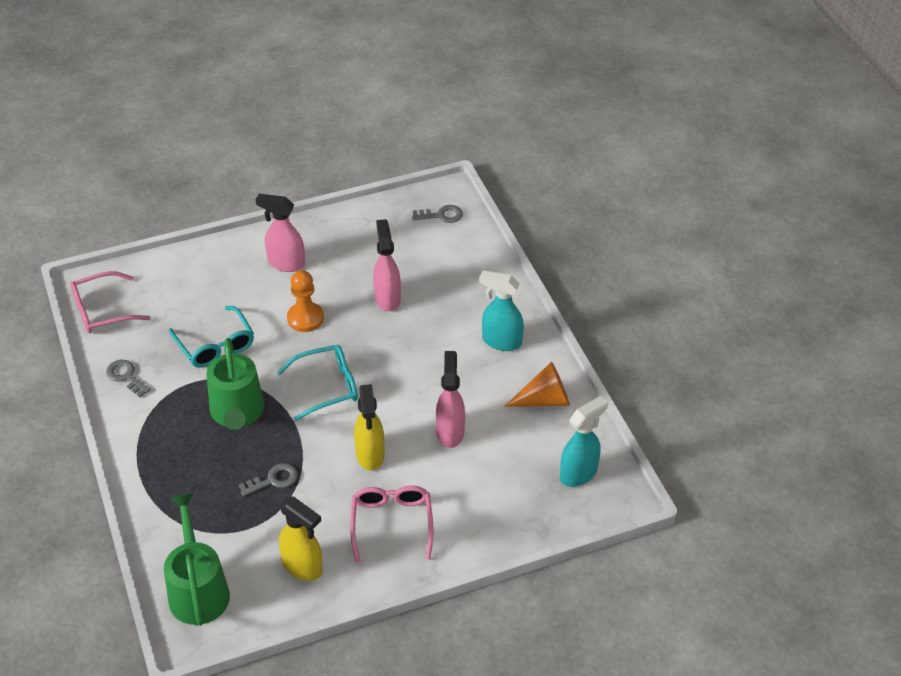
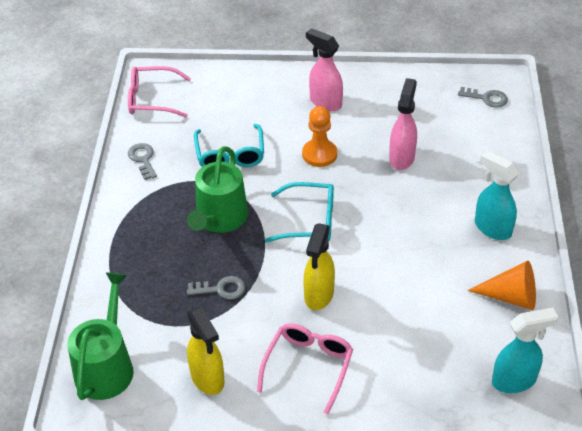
camera: 25 degrees right, 0 degrees up
(450, 432) = (404, 298): pink spray bottle -> none

